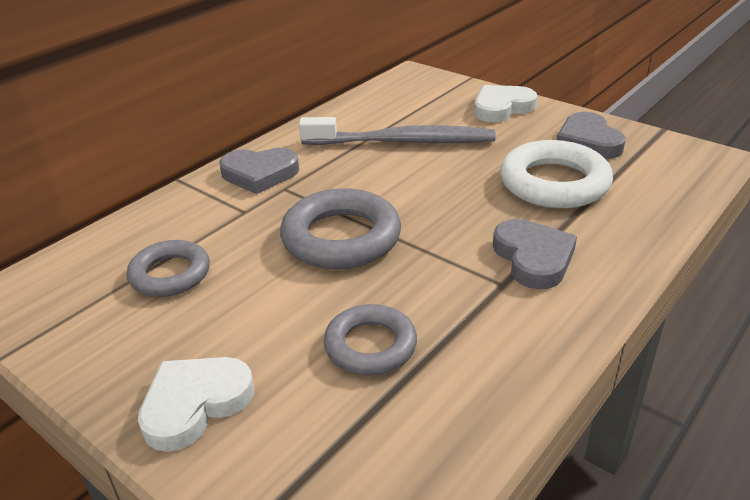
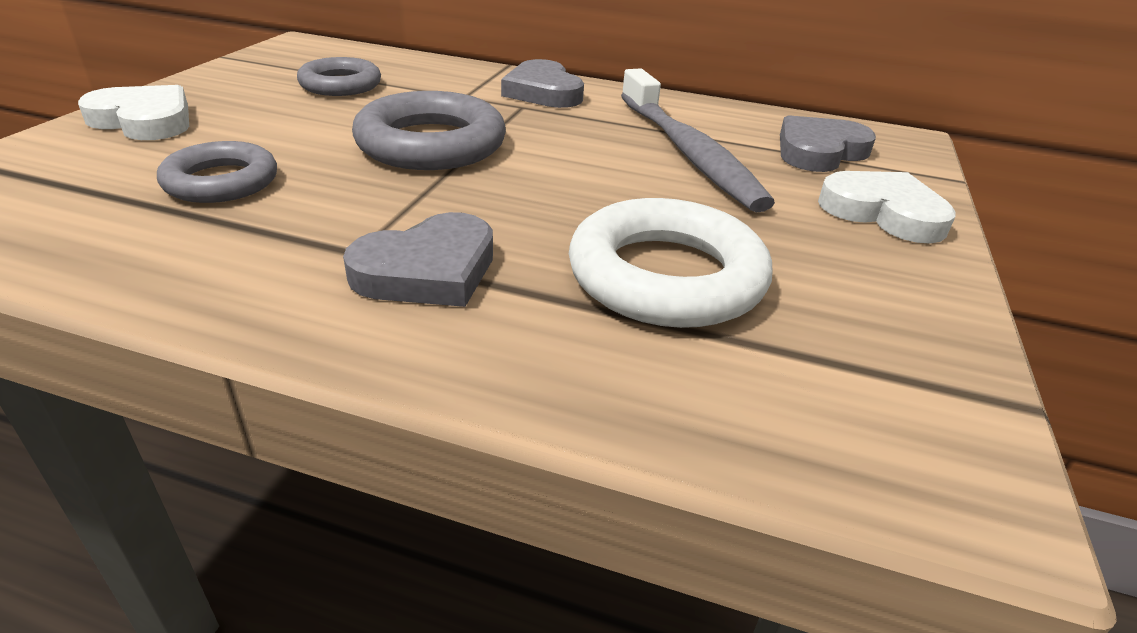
camera: 65 degrees right, 0 degrees up
(588, 141) = (856, 305): grey heart -> grey heart (819, 151)

